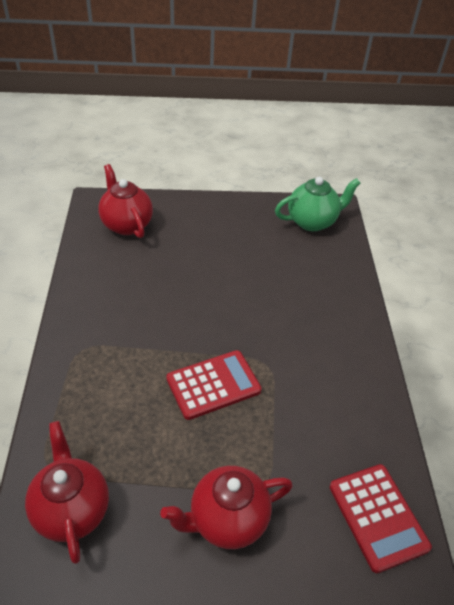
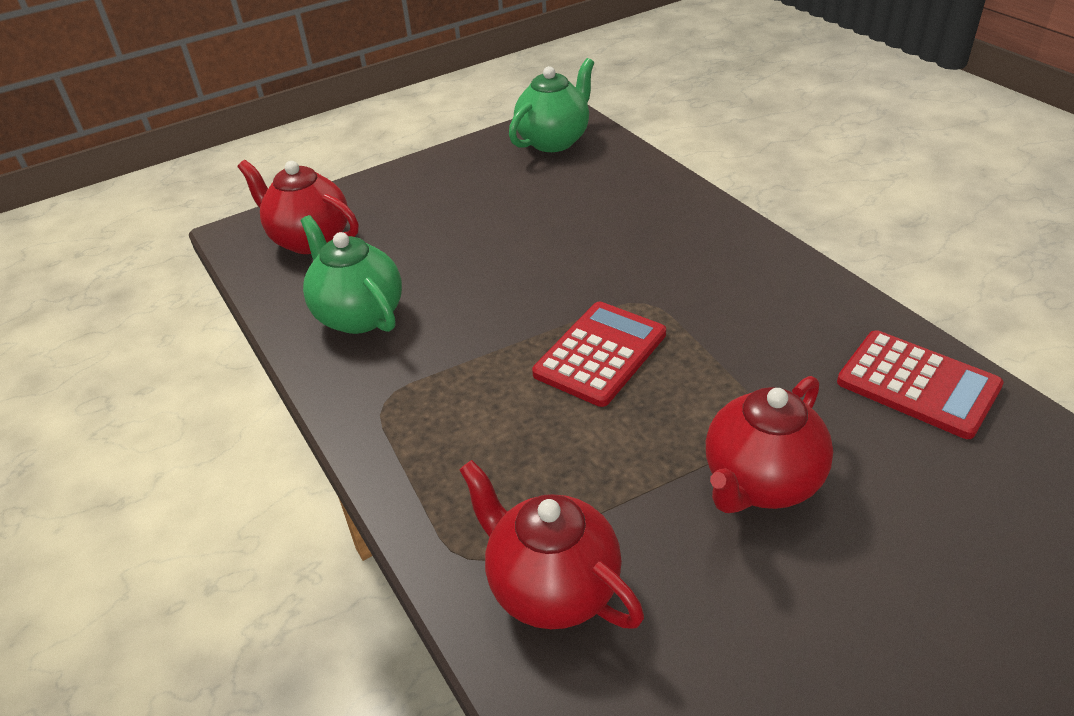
camera: 25 degrees left, 5 degrees down
(112, 287) = (358, 315): none -> green teapot

